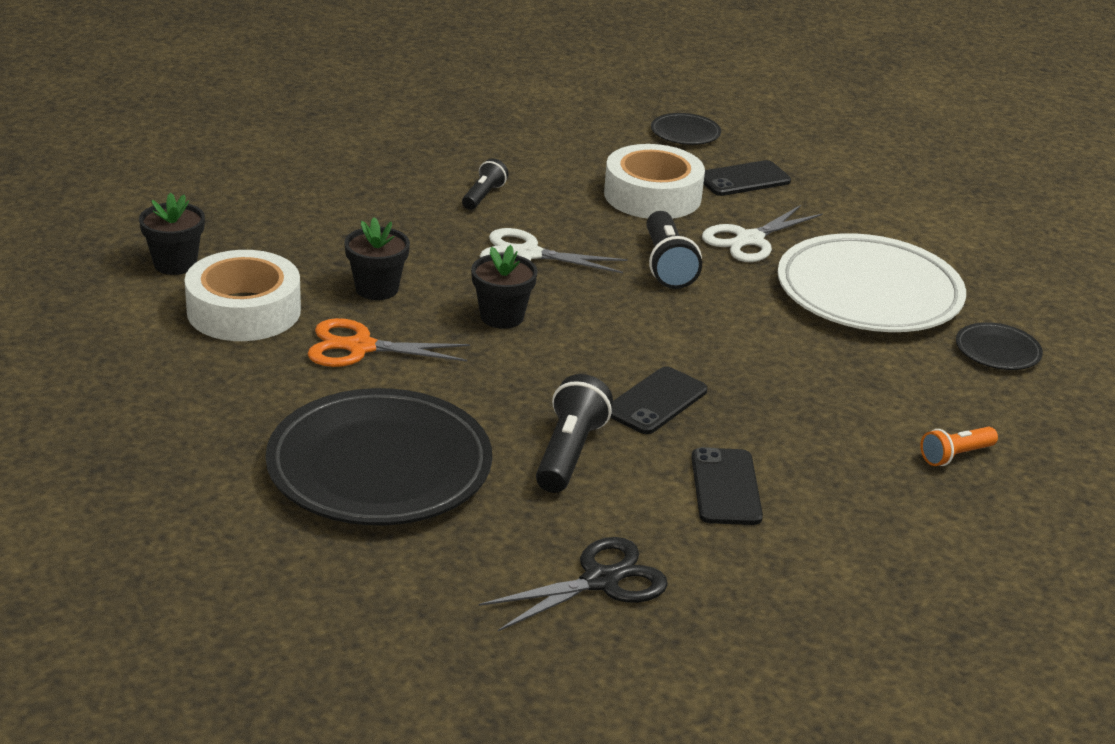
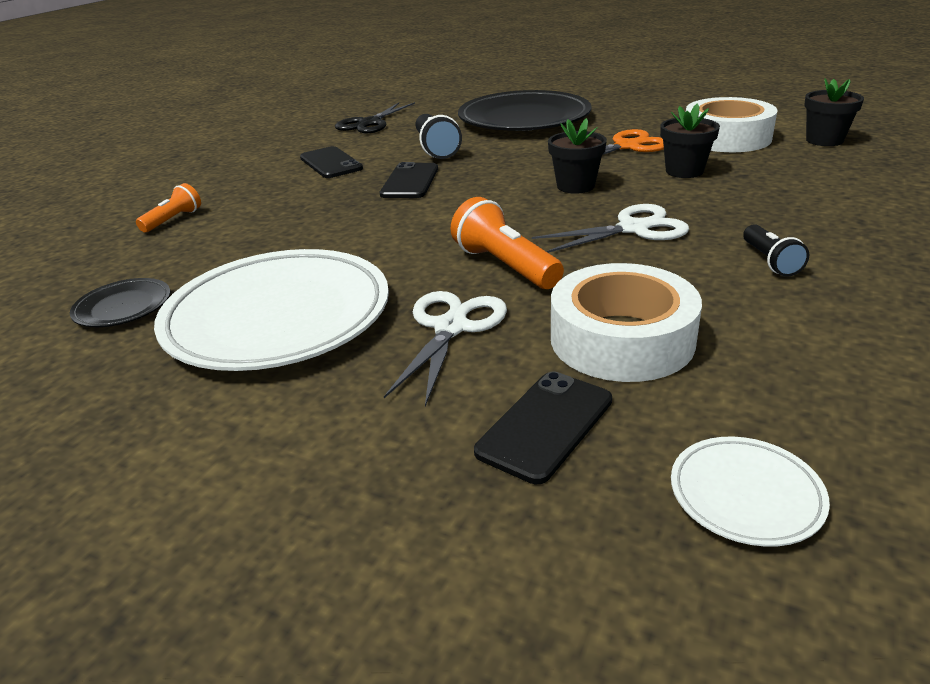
camera: 155 degrees right, 0 degrees up
(667, 265) = (505, 266): black flashlight -> orange flashlight
(685, 133) = (745, 495): black plate -> white plate

